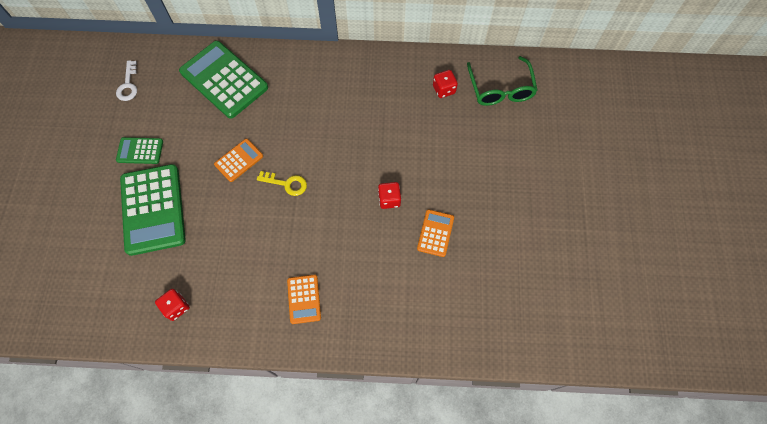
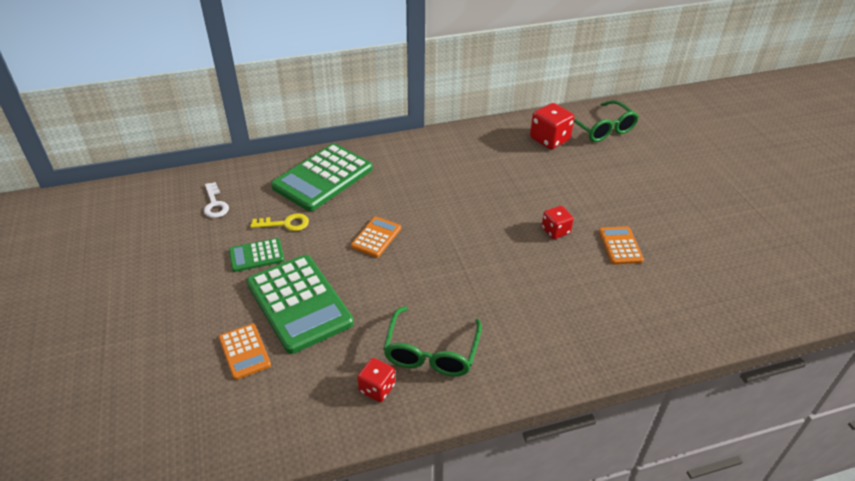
camera: 20 degrees left, 25 degrees down
(224, 80) = (323, 178): green calculator -> green calculator turned 75 degrees counterclockwise
(229, 288) = (431, 352): none -> green glasses
(287, 184) = (440, 244): yellow key -> yellow key (285, 224)
(304, 299) = (522, 338): orange calculator -> orange calculator (244, 352)
(444, 89) = (549, 139): red dice -> red dice, size x1.60

